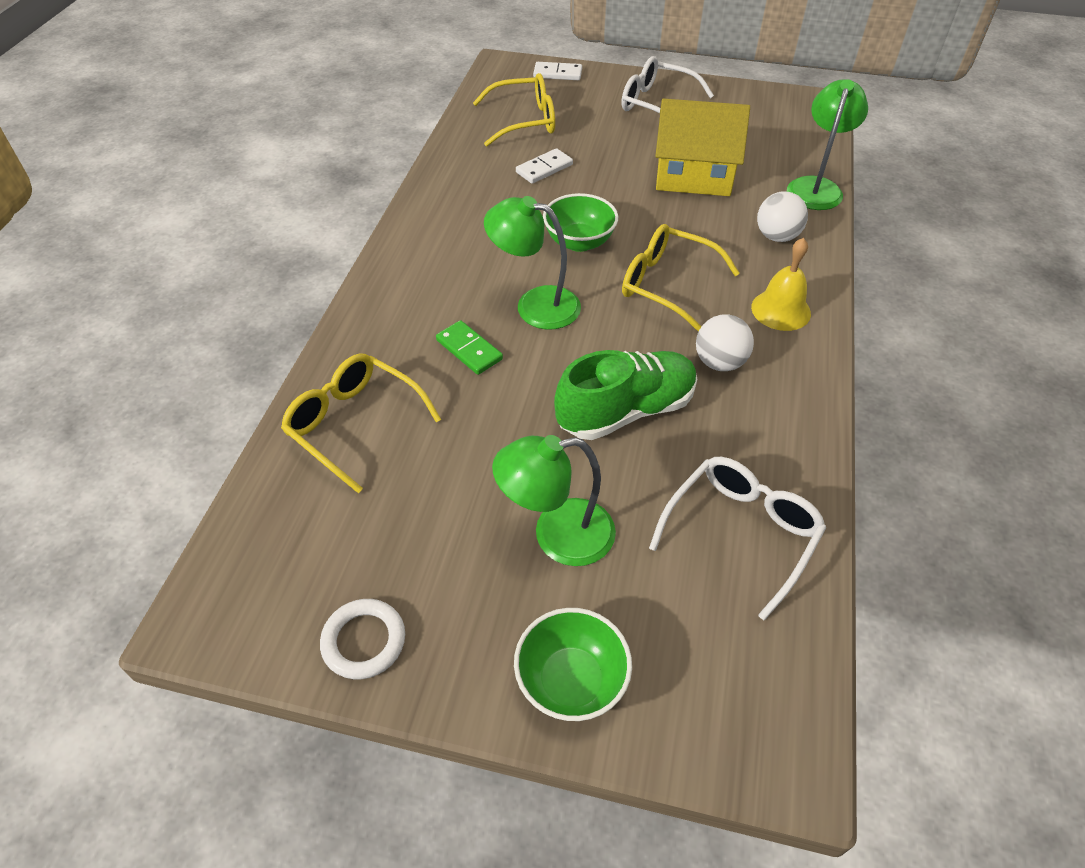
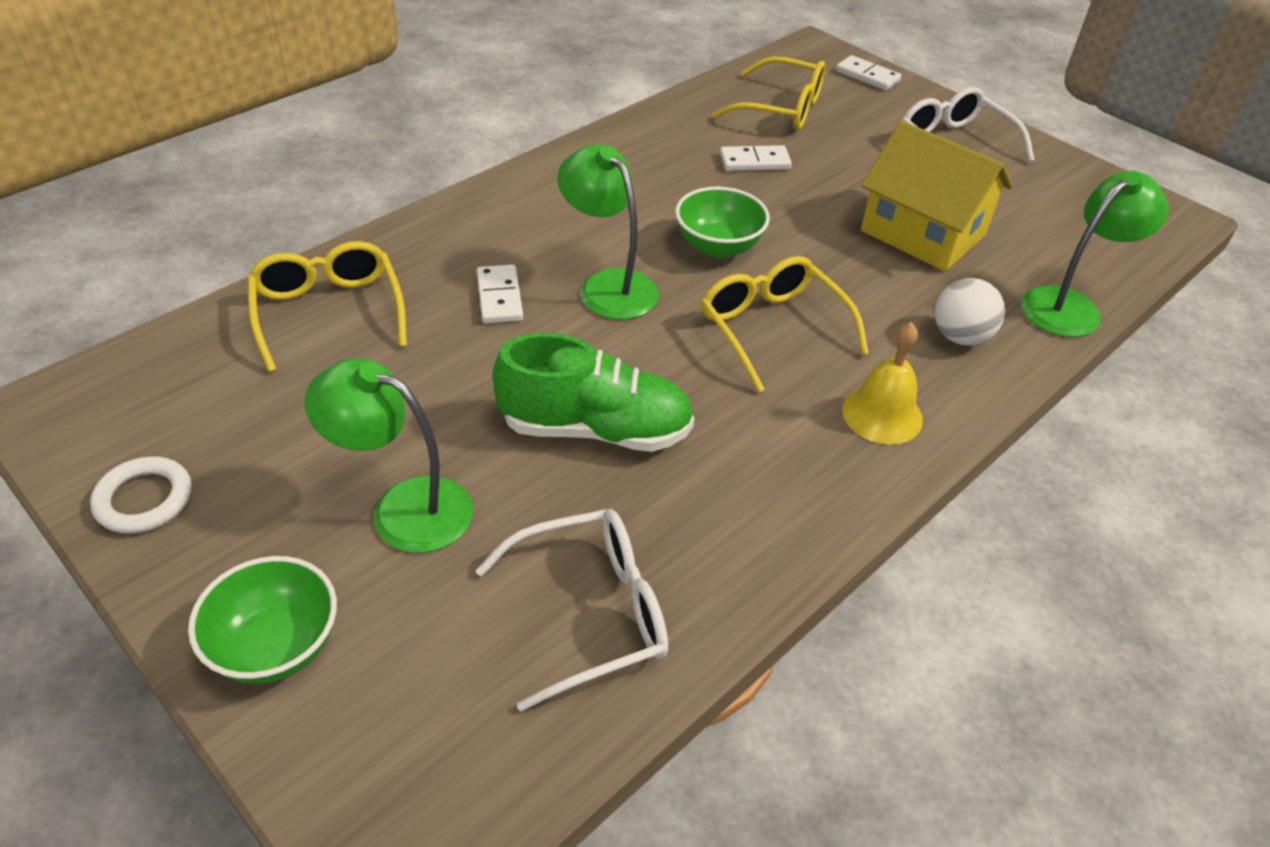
camera: 30 degrees right, 5 degrees down
(469, 350) = (499, 297): green domino -> white domino
(719, 362) = (750, 433): white ball -> none

